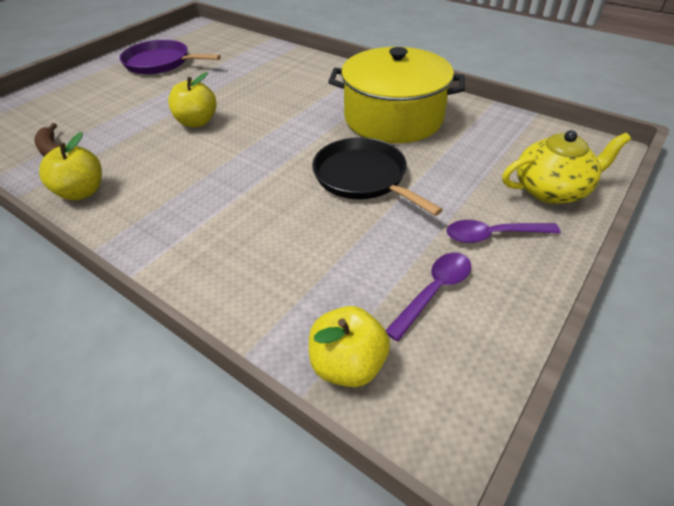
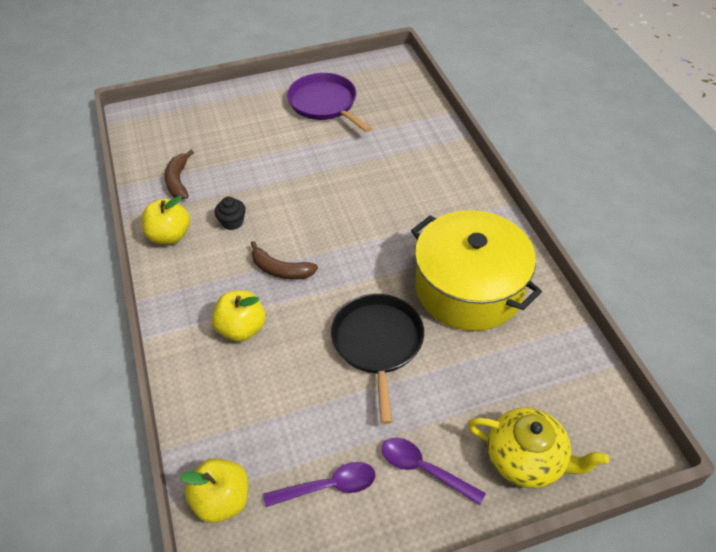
camera: 35 degrees right, 5 degrees up
(144, 158) = (232, 222): none -> black cupcake
(197, 122) = (299, 201): yellow apple -> yellow apple (241, 328)
(225, 169) = (281, 270): none -> brown banana

